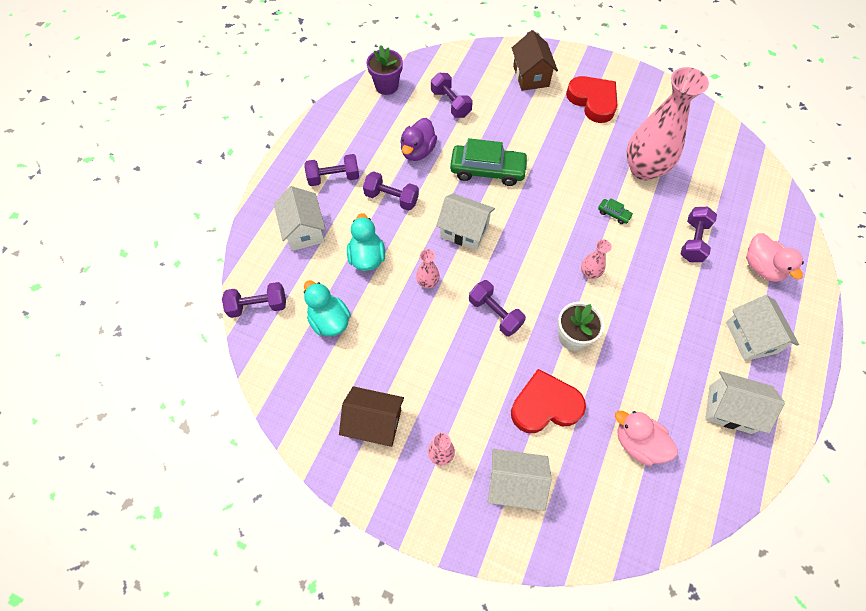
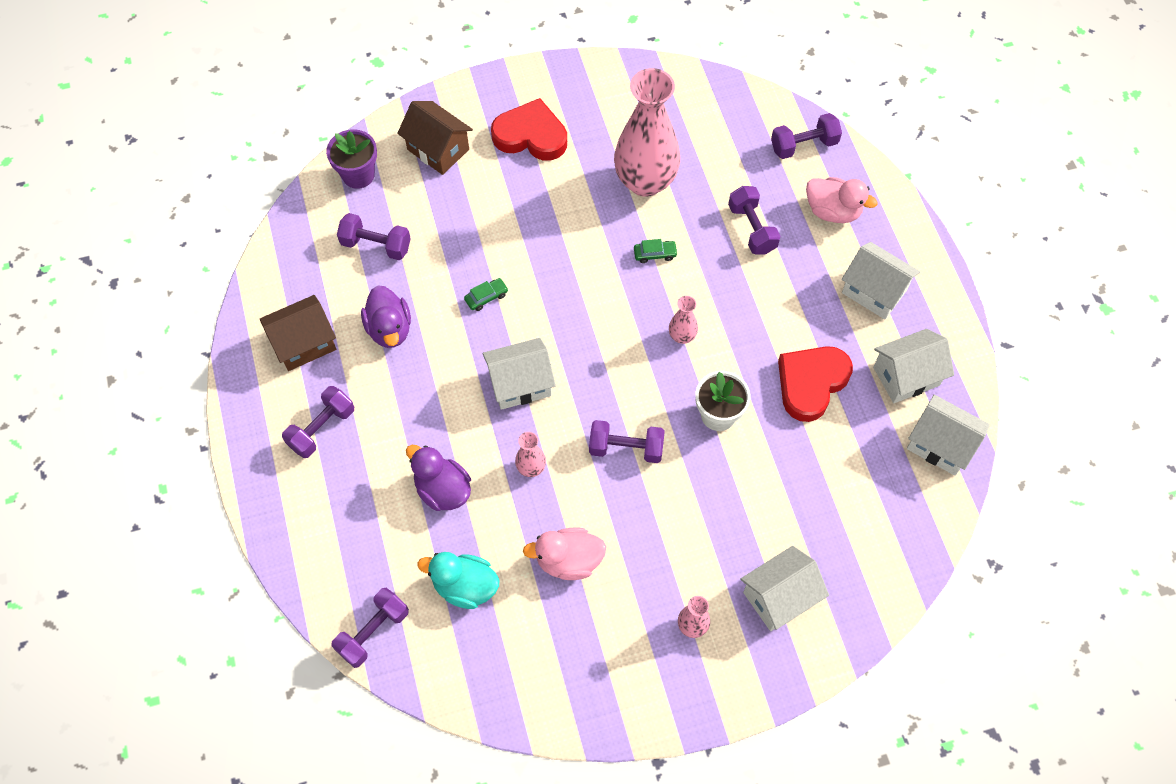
camera: 40 degrees left, 0 degrees up
(304, 230) = (345, 513): white house -> white house (940, 445)
(367, 257) = (443, 489): turquoise duck -> purple duck
(374, 423) = (604, 649): brown house -> brown house (304, 343)
(386, 86) = (280, 274): purple flower pot -> purple flower pot (358, 175)
(391, 198) = (409, 404): purple dumbbell -> purple dumbbell (803, 145)
(487, 170) = (486, 297): green car -> green car, size x0.43
(545, 405) = (747, 502): red heart -> red heart (811, 383)
(638, 443) = (854, 471): pink duck -> pink duck (568, 560)

